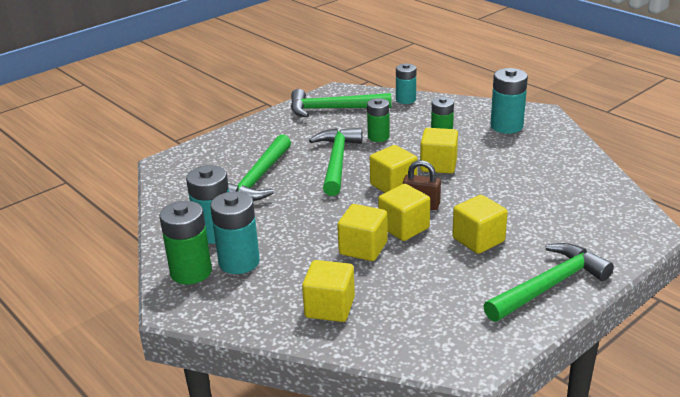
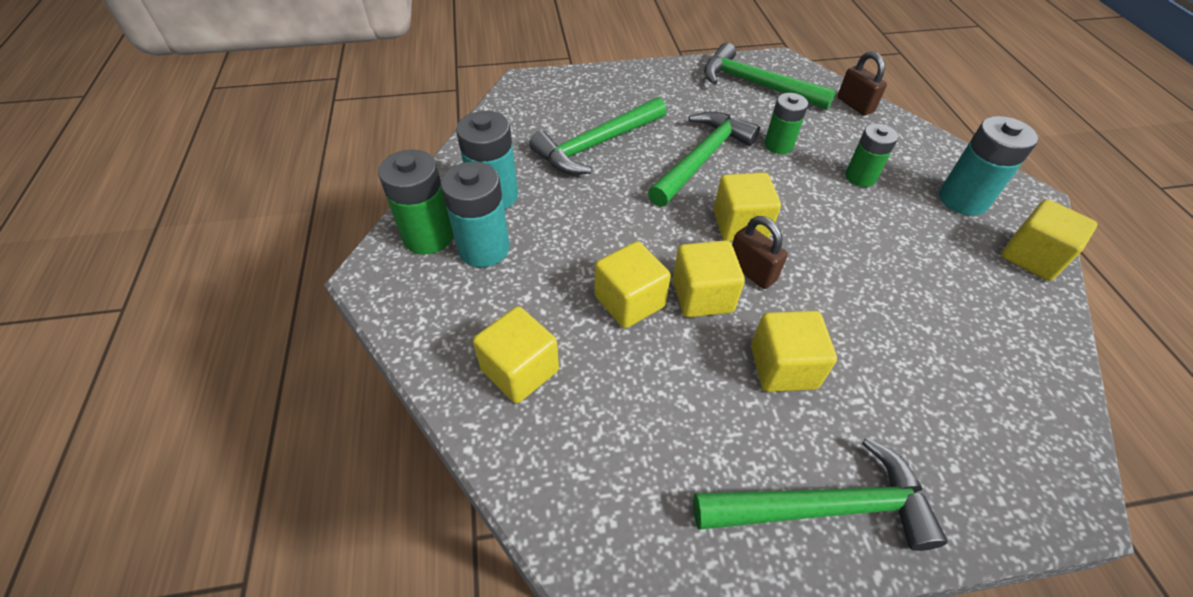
camera: 30 degrees right, 20 degrees up
(405, 100) = (855, 105): turquoise battery -> brown padlock
(438, 165) = (821, 220): yellow cube -> yellow cube (1032, 257)

